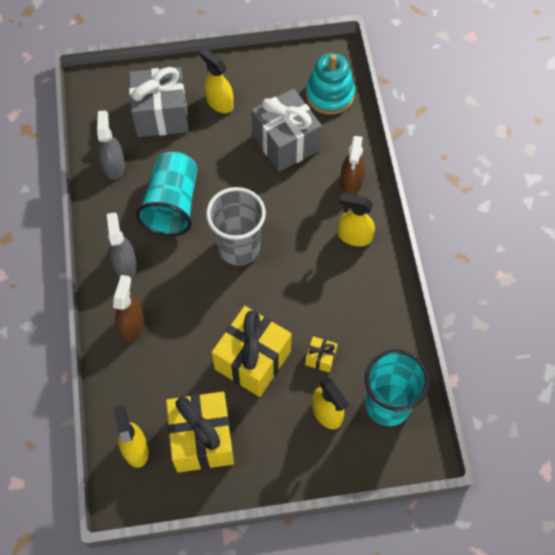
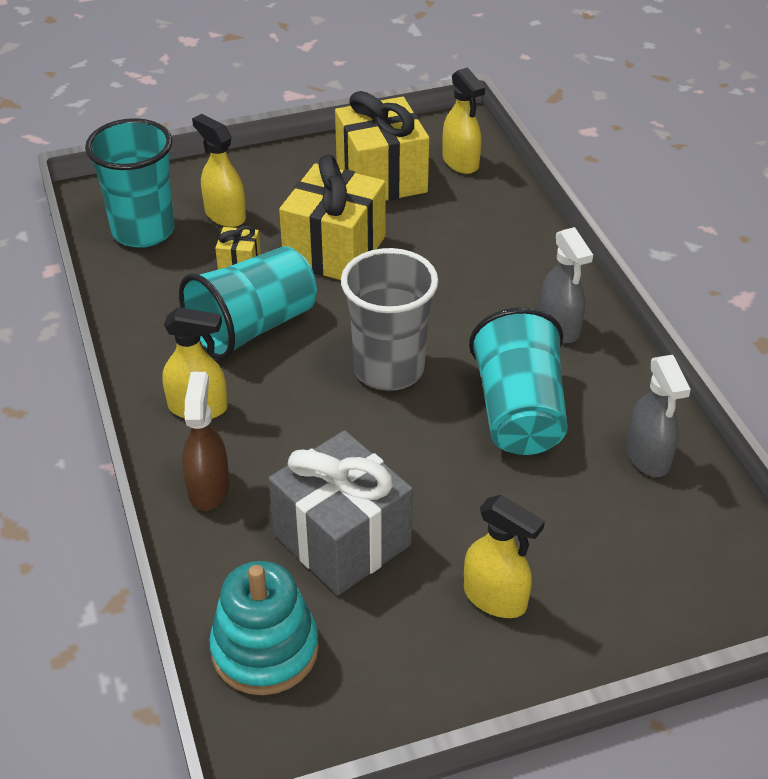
camera: 170 degrees right, 20 degrees down
(132, 325) = (517, 265): brown spray bottle -> none
(161, 115) = (603, 557): grey gift -> none
(317, 295) = (252, 327): none -> turquoise cup

